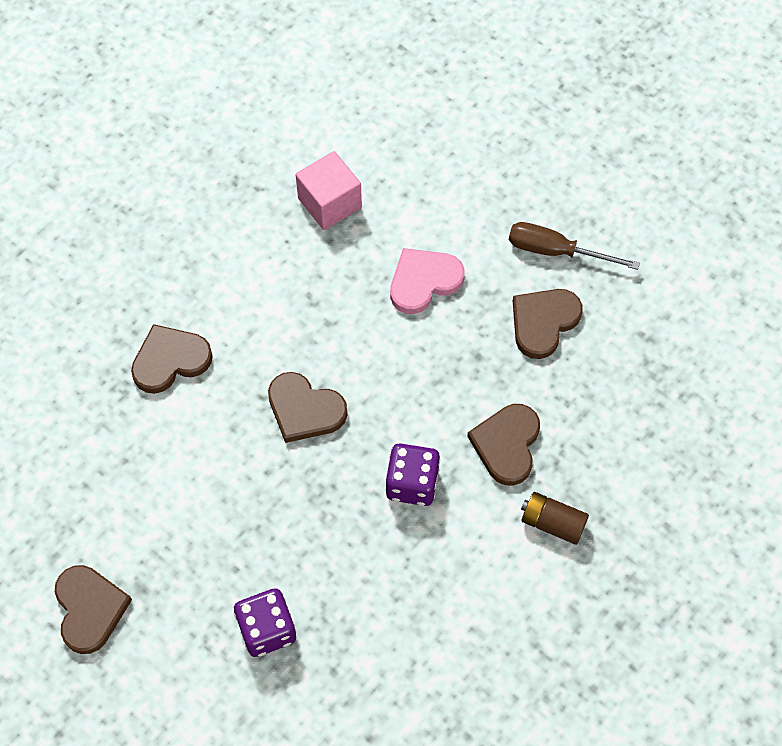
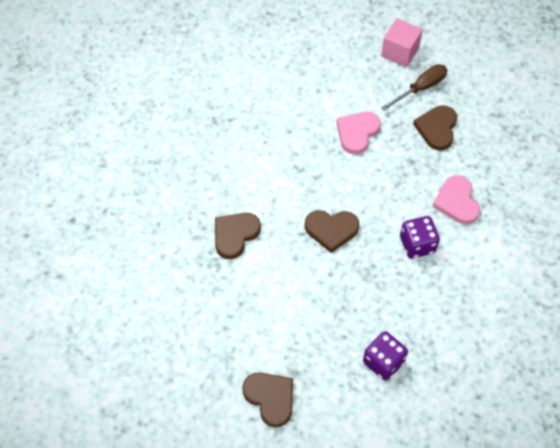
camera: 25 degrees left, 5 degrees down
(329, 203) = (278, 111): pink cube -> pink cube (400, 52)
(507, 445) = (457, 202): brown heart -> pink heart
(552, 523) = (507, 233): brown battery -> none
(556, 251) = (420, 88): brown screwdriver -> brown screwdriver turned 150 degrees clockwise

